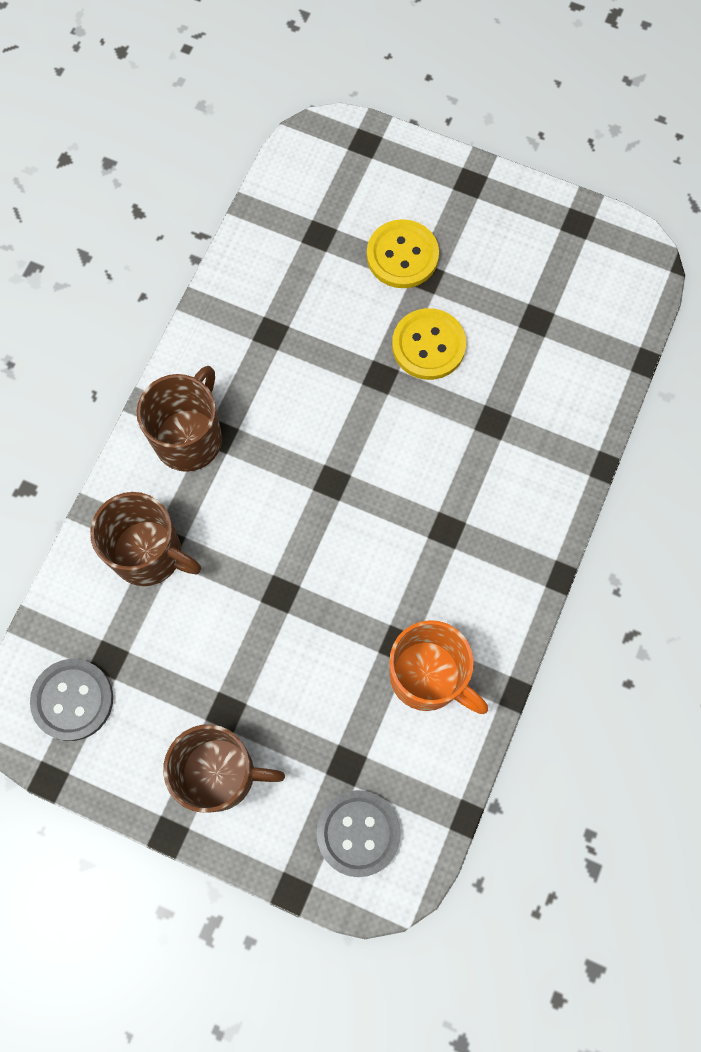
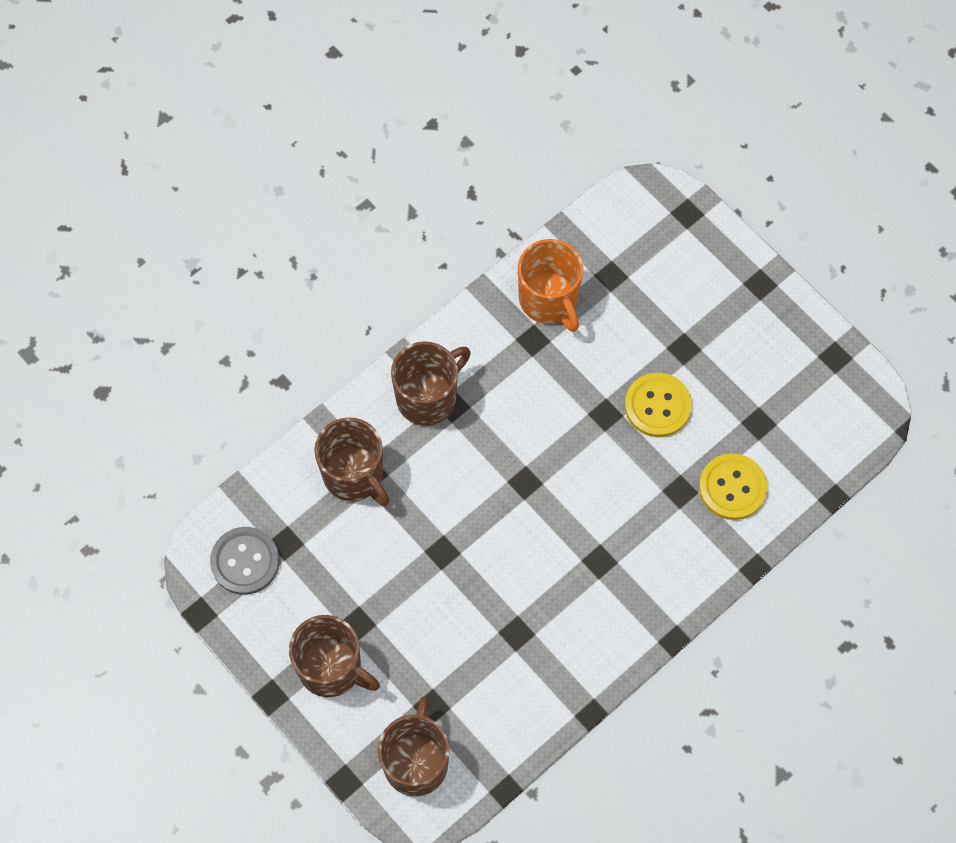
camera: 25 degrees right, 5 degrees down
(358, 833) = (416, 762): grey button -> brown mug
(402, 255) = (672, 322): yellow button -> yellow button (732, 487)
(428, 677) = (528, 669): orange mug -> orange mug (549, 300)

